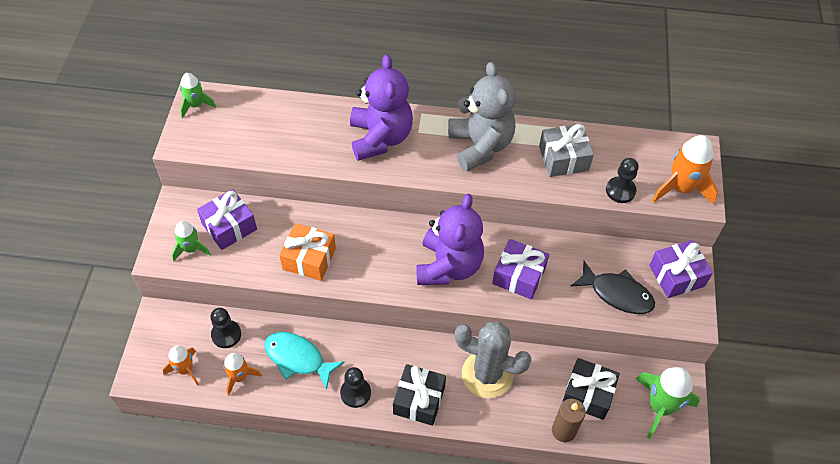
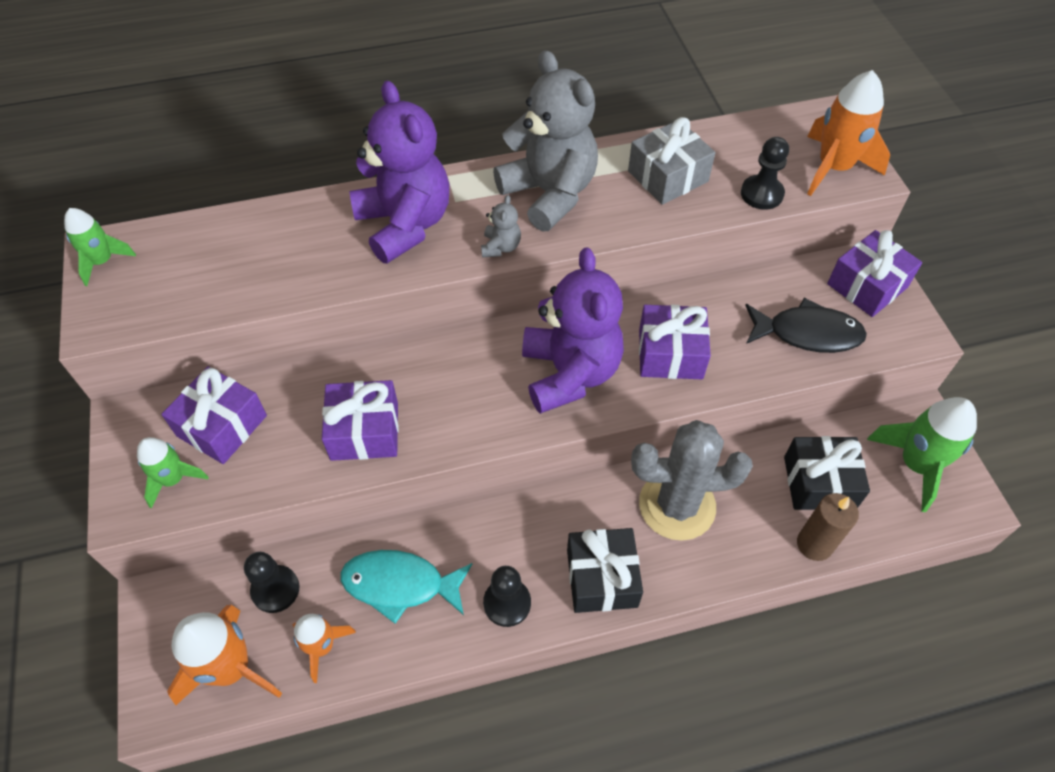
camera: 20 degrees left, 0 degrees up
(185, 369) = (231, 668): orange rocket -> orange rocket, size x1.66
(309, 259) = (364, 431): orange gift -> purple gift
(432, 172) = (501, 247): none -> grey teddy bear

